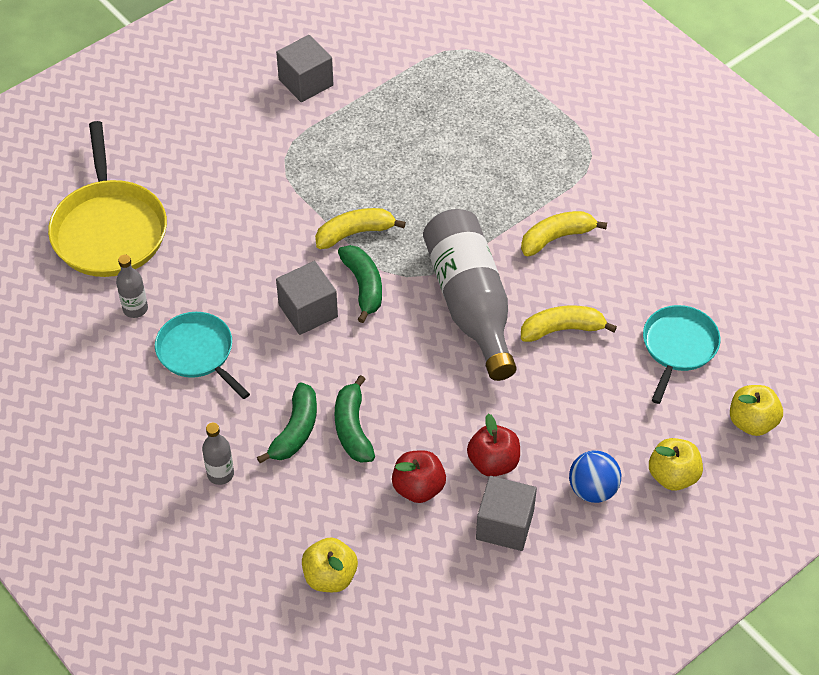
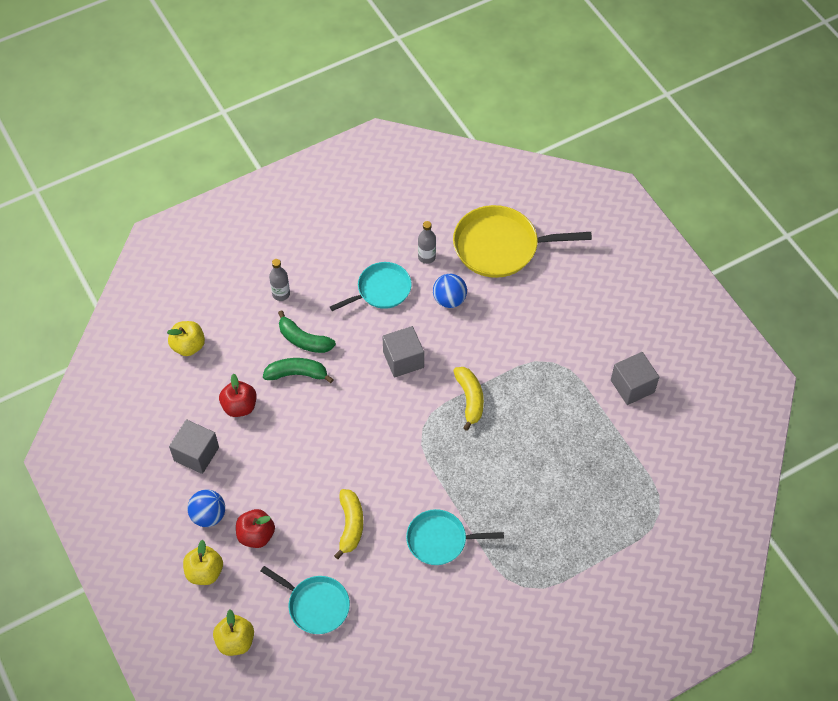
camera: 100 degrees right, 5 degrees up
(204, 274) = (449, 300): none -> blue ball
(363, 286) = (418, 398): green banana -> none
(470, 303) = (388, 466): grey bottle -> none
(493, 462) = (247, 456): red apple -> red apple (256, 535)
(556, 237) = (440, 540): yellow banana -> turquoise pan

